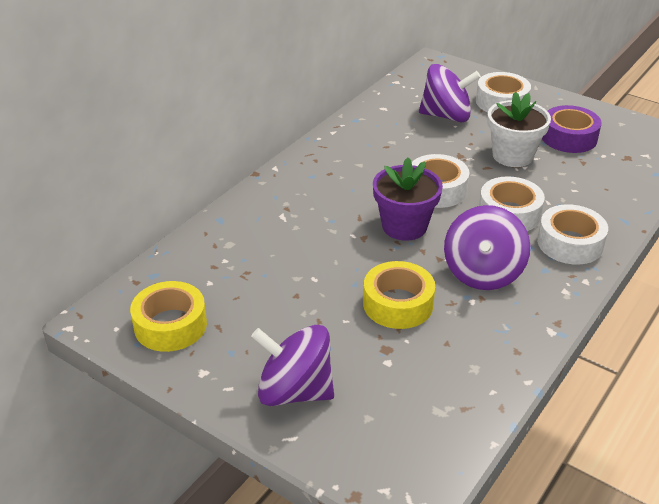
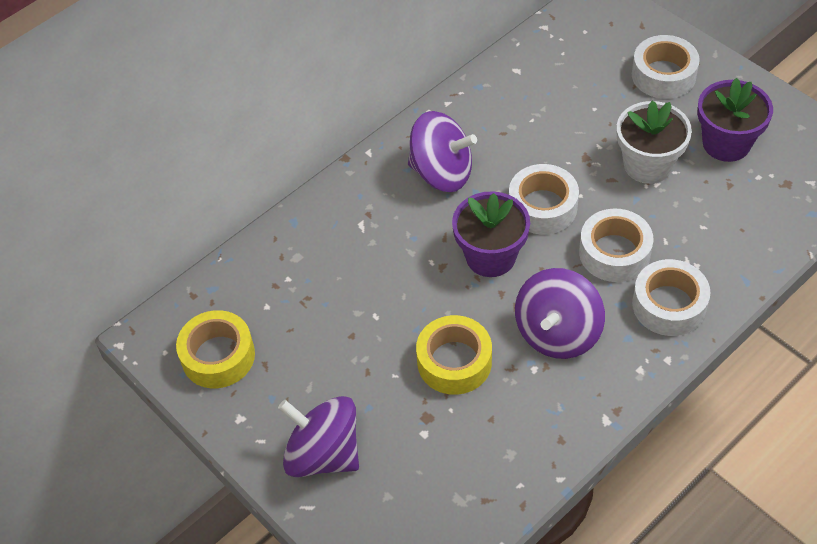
camera: 15 degrees right, 15 degrees up
(446, 116) = (588, 91): purple spinning top -> purple spinning top (441, 173)
(569, 137) = (726, 143): purple tape -> purple flower pot

